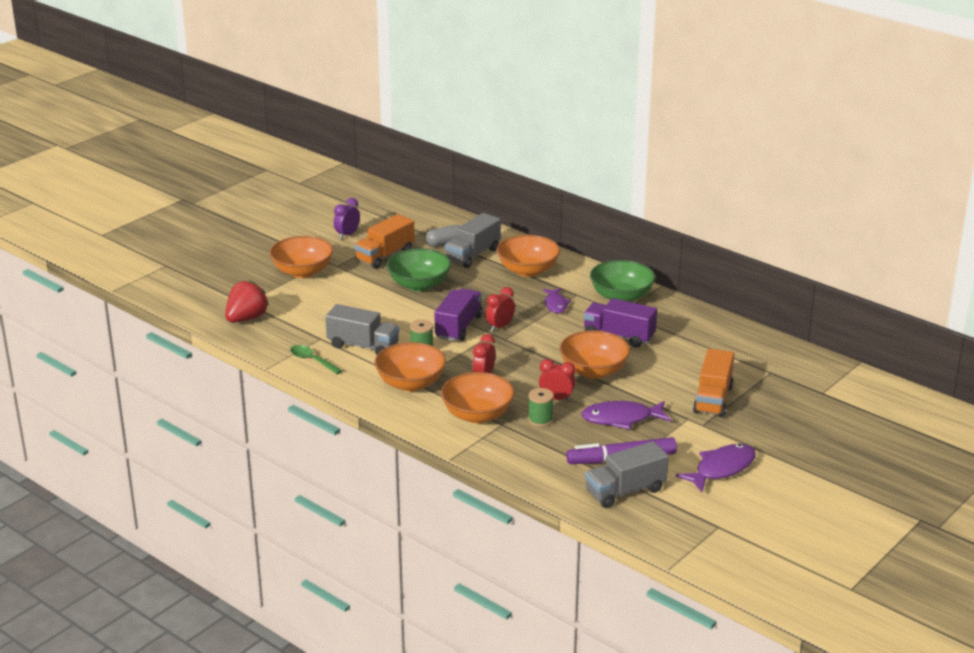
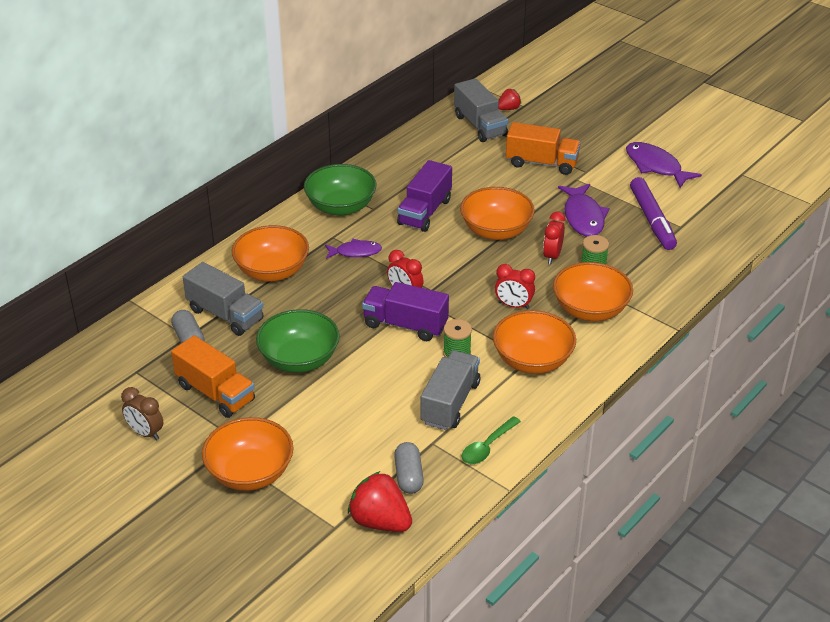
camera: 90 degrees left, 10 degrees up
(288, 329) = (408, 476): none -> grey capsule
(347, 235) = (145, 433): purple clock -> brown clock
(625, 491) = (703, 220): grey truck -> grey truck (480, 126)
(813, 383) = (508, 109): none -> red strawberry

